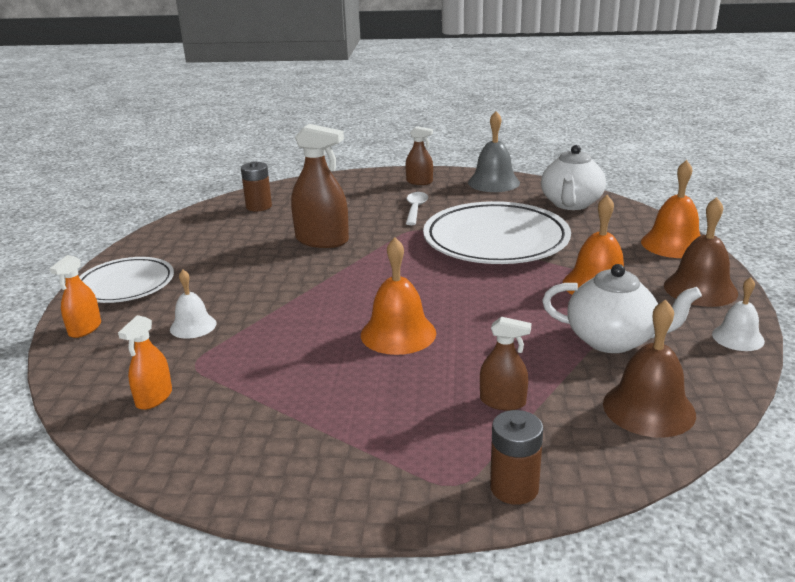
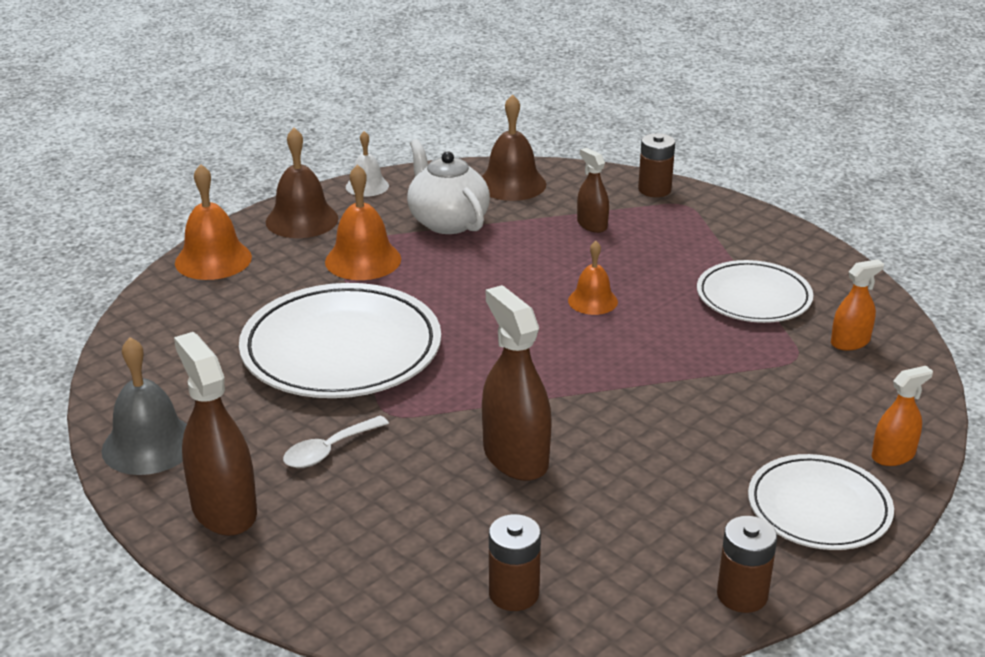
camera: 140 degrees left, 5 degrees up
(149, 241) = (742, 595): none -> brown battery
(193, 326) = (772, 400): white bell -> none
(271, 400) = (753, 297): none -> white plate
(398, 333) = (592, 301): orange bell -> orange bell, size x0.62
(419, 182) = (224, 510): brown spray bottle -> brown spray bottle, size x1.78
(571, 204) = (165, 354): white teapot -> none

